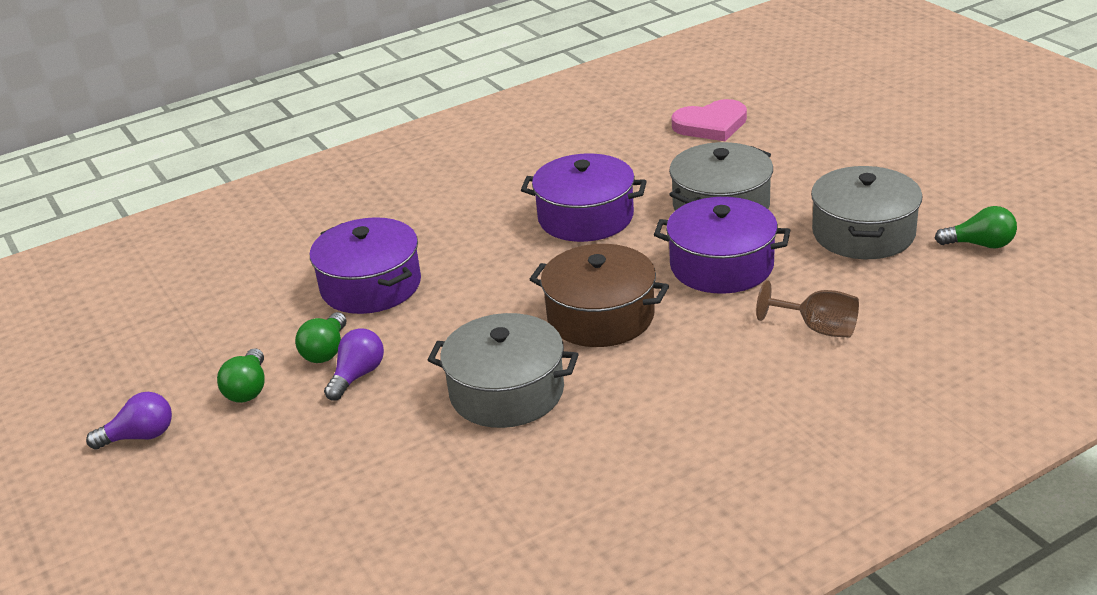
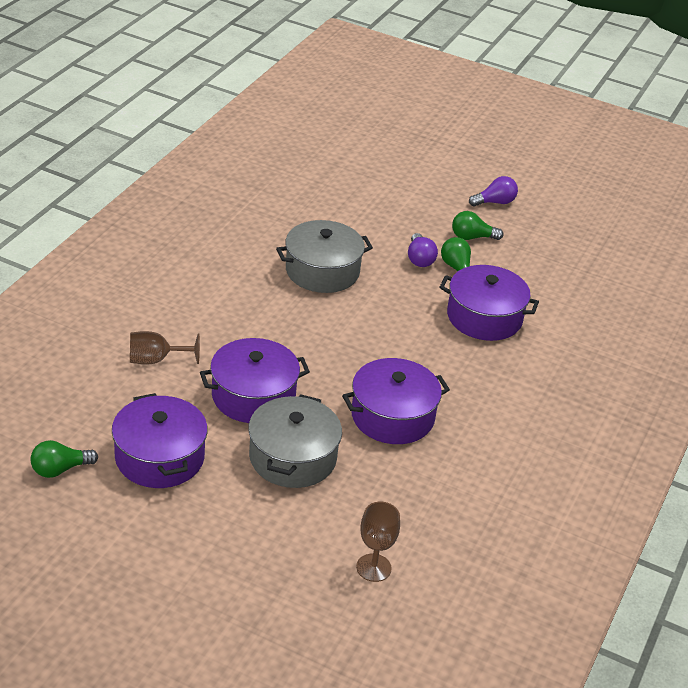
camera: 140 degrees right, 5 degrees up
(140, 436) = (494, 202): purple light bulb -> purple light bulb turned 150 degrees counterclockwise
(248, 389) = (472, 237): green light bulb -> green light bulb turned 60 degrees counterclockwise
(600, 316) = (308, 333): brown pot -> none
(711, 125) = (373, 568): pink heart -> brown goblet
(863, 233) = (159, 457): grey pot -> purple pot

